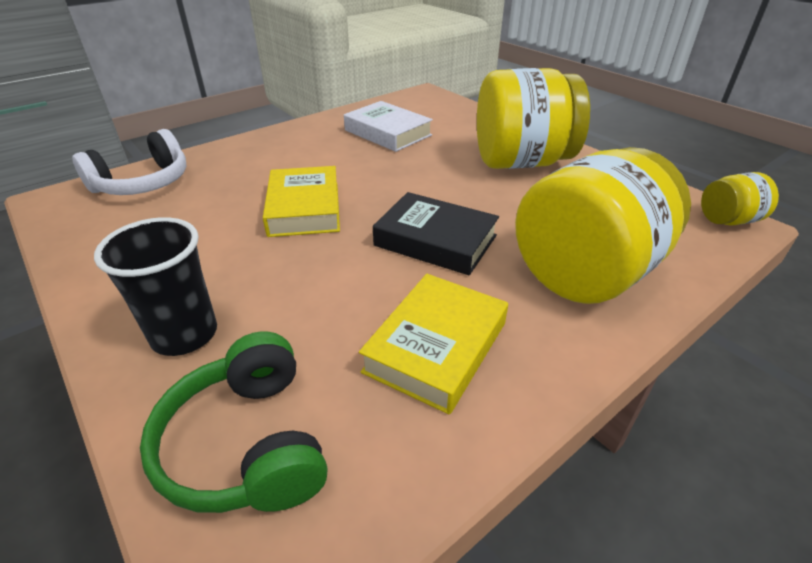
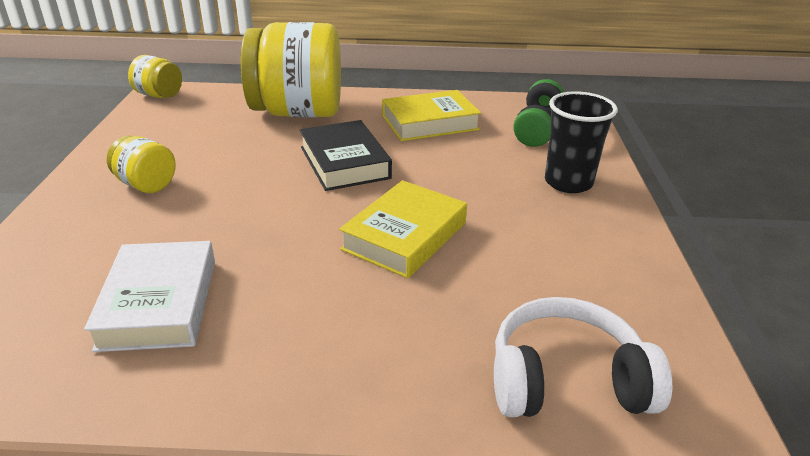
camera: 140 degrees left, 5 degrees down
(521, 162) = (146, 185): yellow jar -> yellow jar, size x0.46

